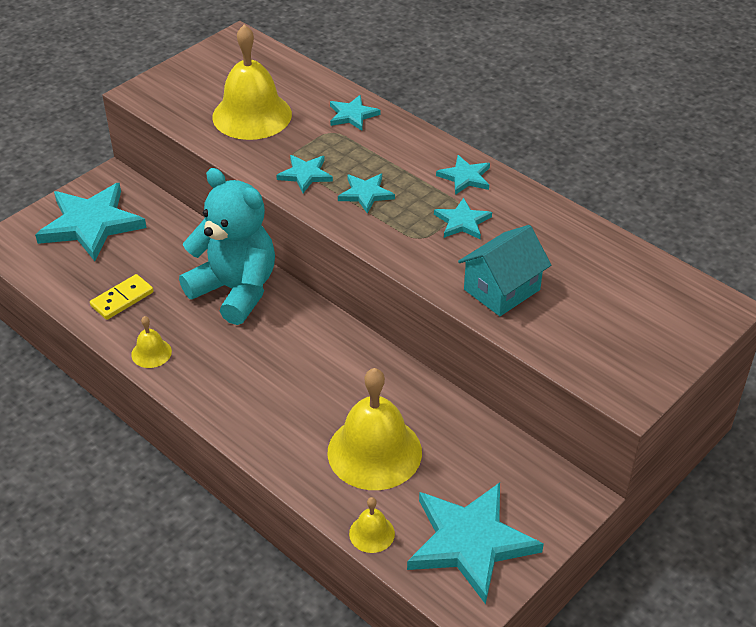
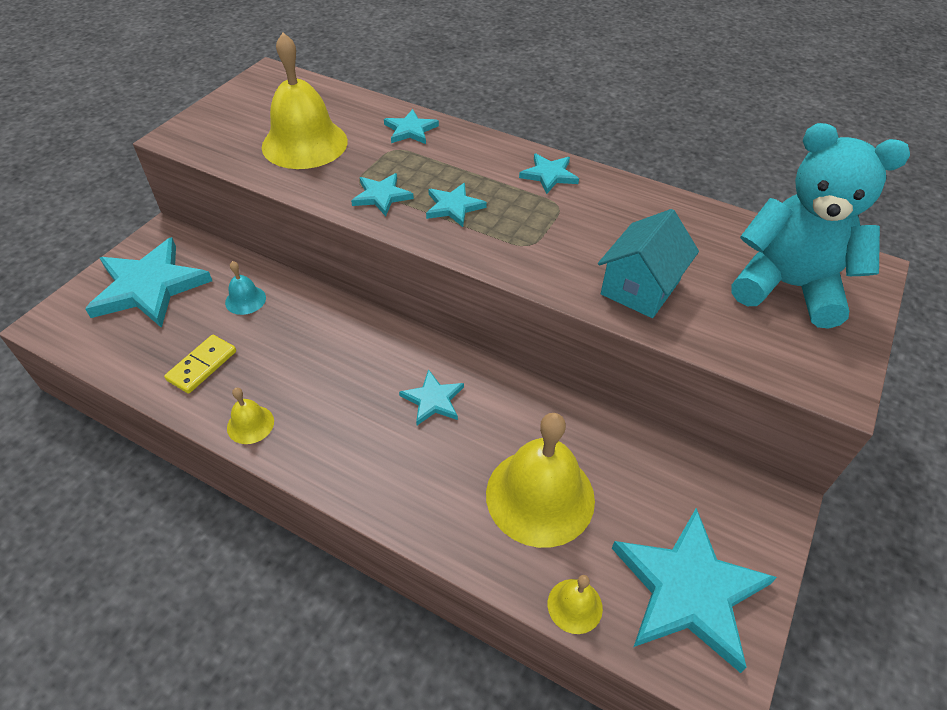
camera: 15 degrees left, 5 degrees up
(171, 249) = (245, 300): none -> turquoise bell
(235, 290) = (327, 333): turquoise teddy bear -> turquoise teddy bear (787, 286)
(462, 222) = (566, 221): turquoise star -> turquoise star (433, 400)

